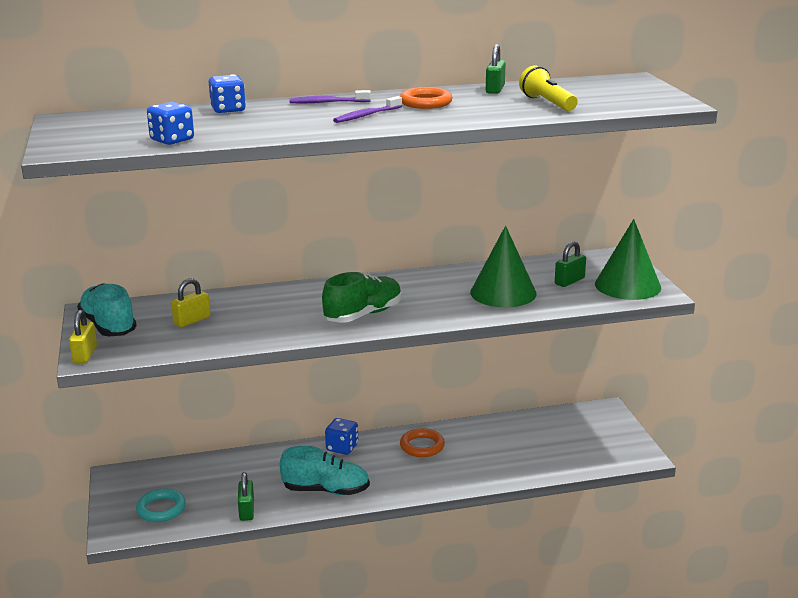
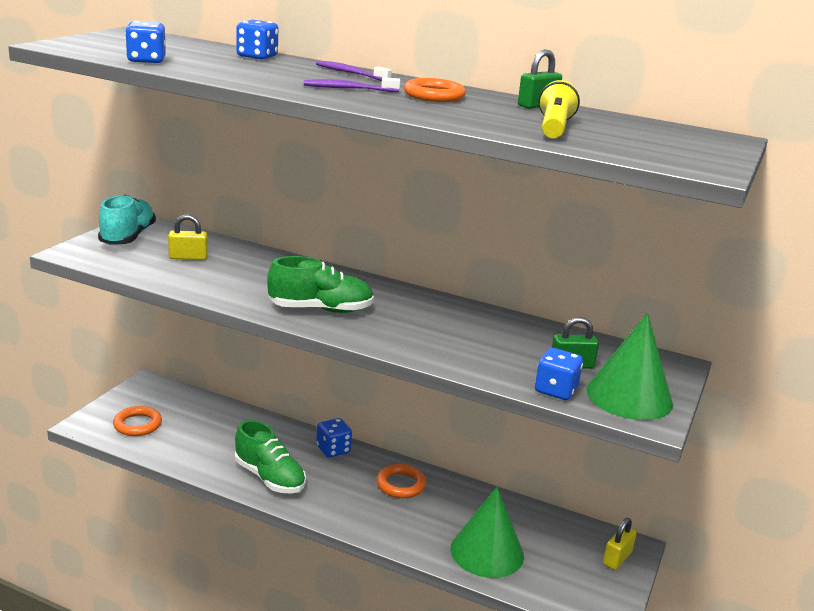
camera: 35 degrees right, 0 degrees up
(85, 354) = (74, 249): yellow padlock -> yellow padlock (617, 558)
(161, 509) = (137, 424): turquoise ring -> orange ring
(247, 510) = (190, 460): green padlock -> none
(326, 490) = (269, 478): turquoise shoe -> green shoe
(503, 293) = (482, 346): green cone -> green cone (487, 552)
(587, 300) = (555, 390): none -> blue dice

